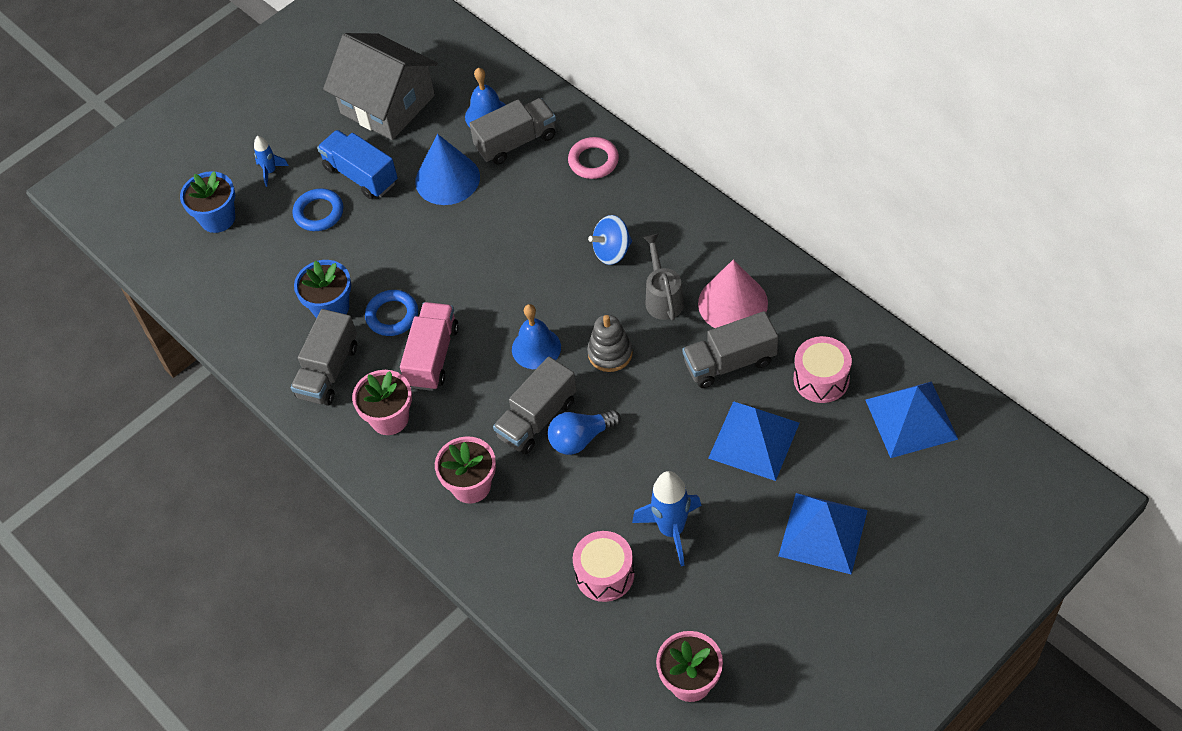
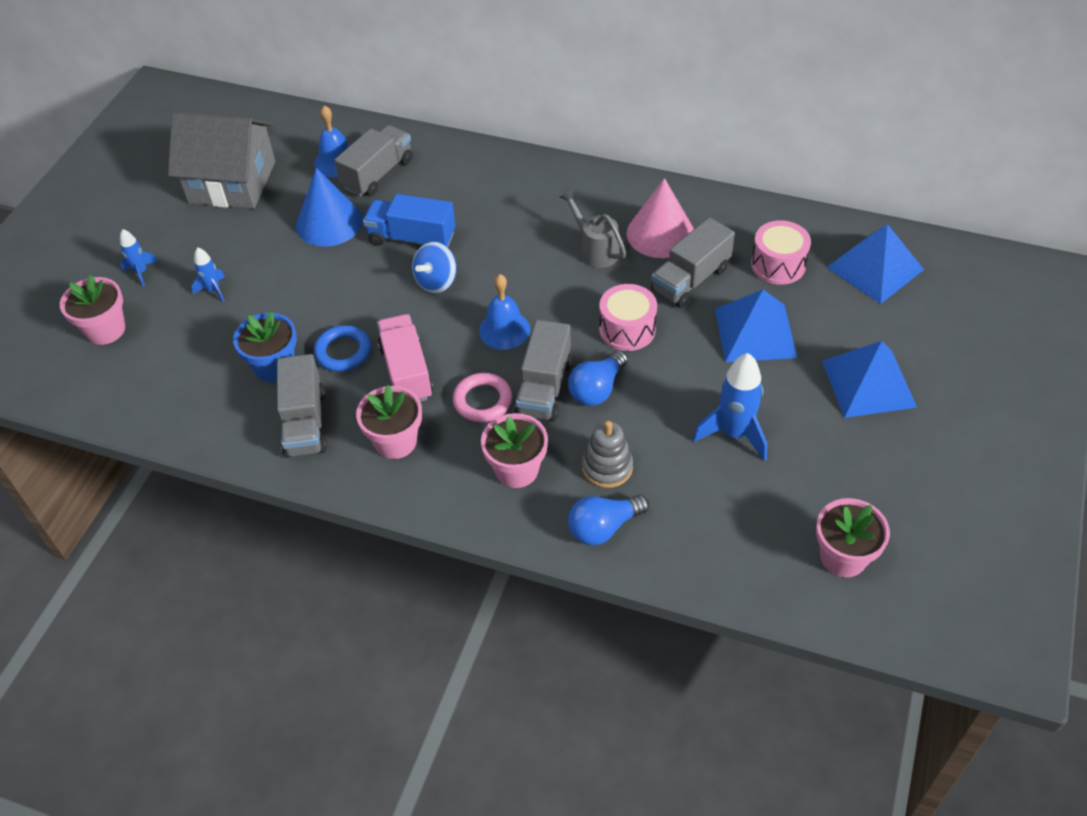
camera: 30 degrees left, 5 degrees down
(217, 218) = (105, 330): blue flower pot -> pink flower pot
(319, 213) = (213, 290): blue ring -> blue rocket
(361, 175) = (239, 246): blue truck -> blue truck (412, 238)
(510, 568) = (604, 527): none -> blue light bulb
(593, 161) = (460, 166): pink ring -> pink ring (482, 401)
(604, 574) = (698, 496): pink drum -> pink drum (627, 329)
(610, 353) = (577, 310): grey stacking toy -> grey stacking toy (607, 467)
(612, 251) = (524, 230): blue spinning top -> blue spinning top (436, 282)

